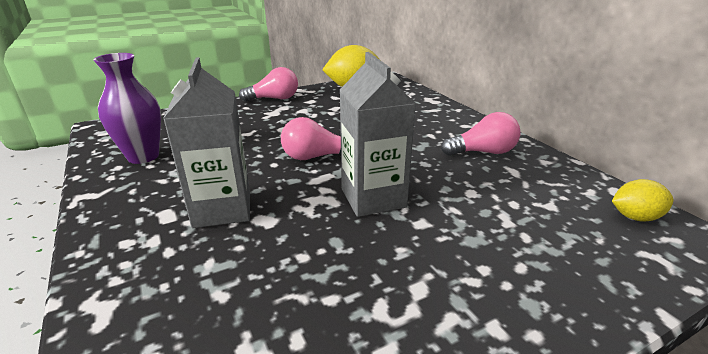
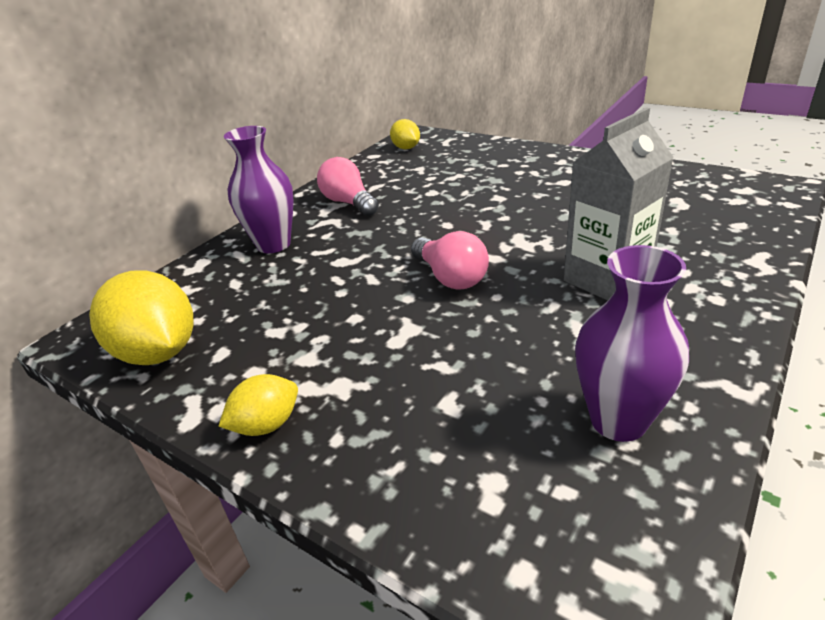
camera: 115 degrees left, 5 degrees up
(274, 99) = (267, 425): pink light bulb -> yellow lemon
(373, 198) = (490, 222): grey carton -> none
(435, 119) = (274, 244): none -> purple vase

